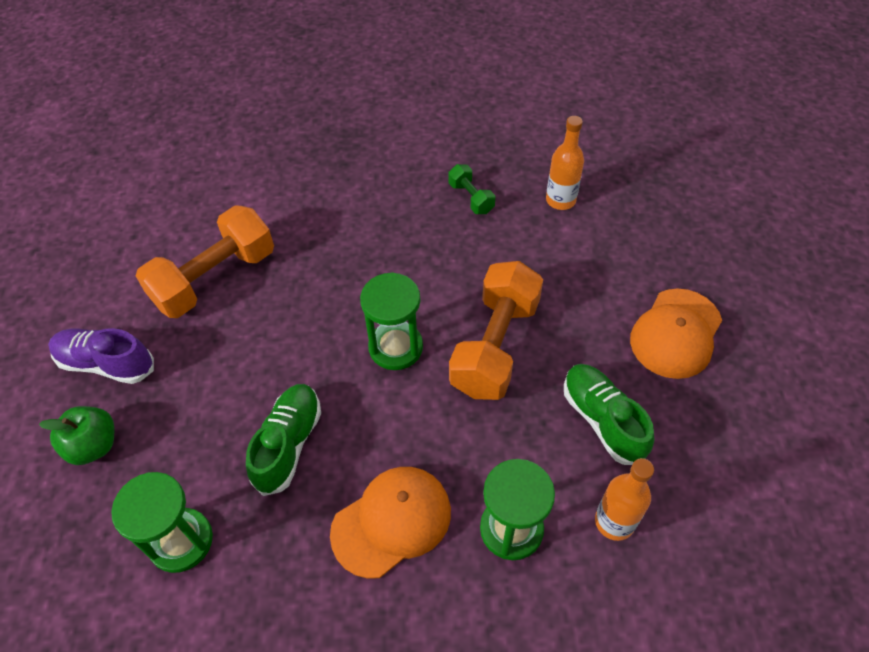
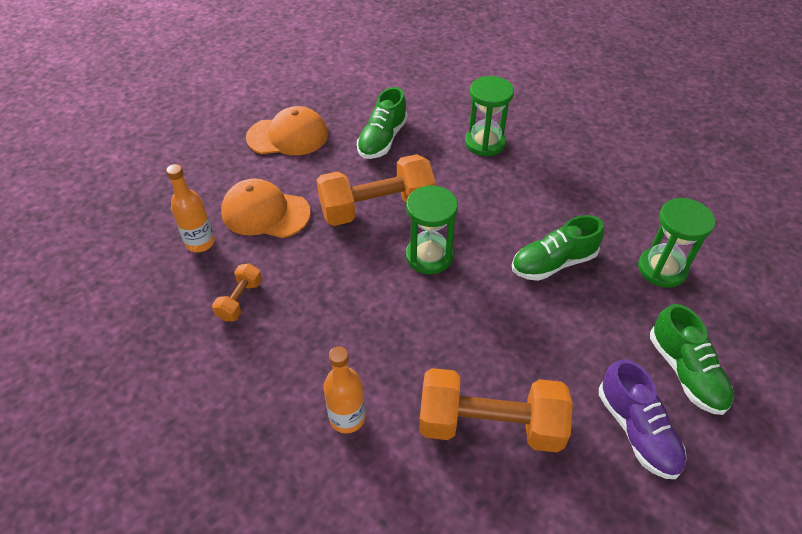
camera: 130 degrees left, 5 degrees down
(94, 445) = (685, 372): green apple -> green shoe
(392, 521) = (537, 187): orange cap -> orange cap (265, 213)
(471, 198) = (240, 300): green dumbbell -> orange dumbbell
(614, 522) = (438, 112): orange bottle -> orange bottle (347, 417)

